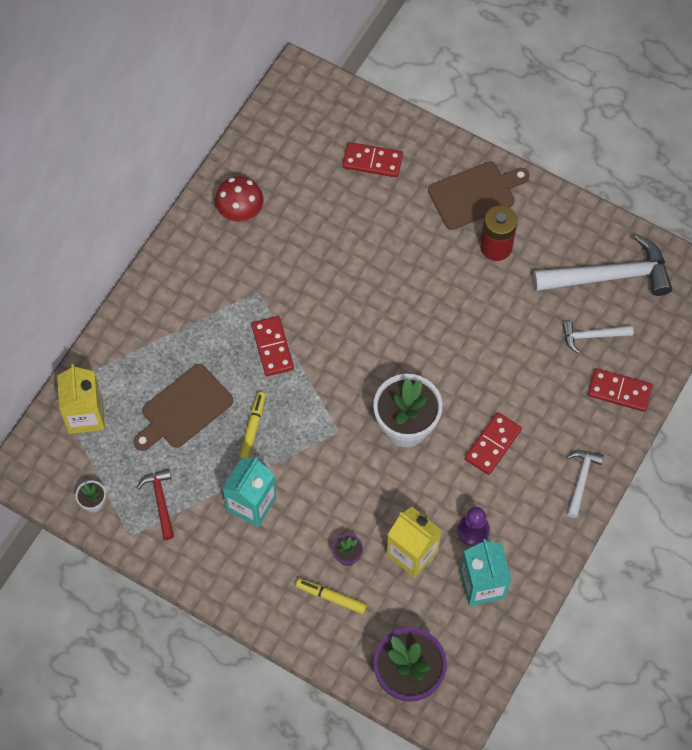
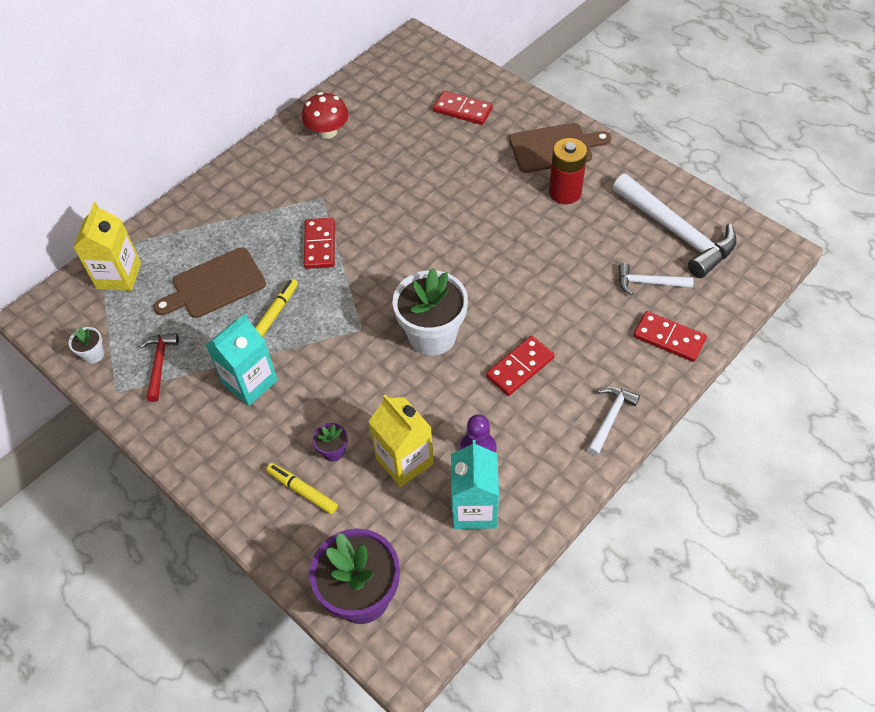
camera: 15 degrees right, 10 degrees down
(610, 276) = (677, 232): white hammer -> white hammer turned 45 degrees clockwise

